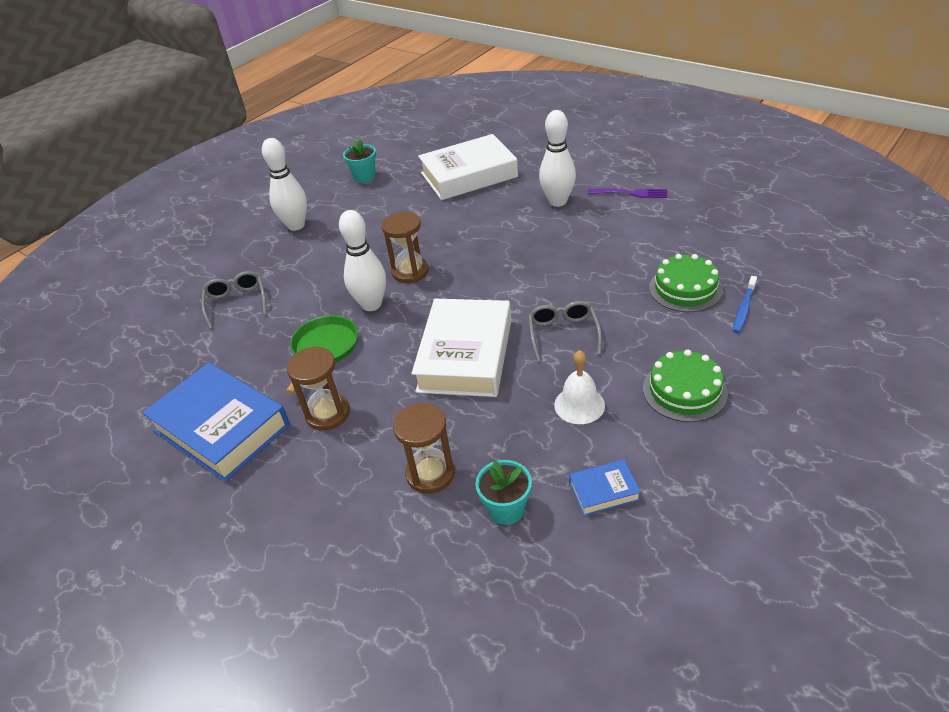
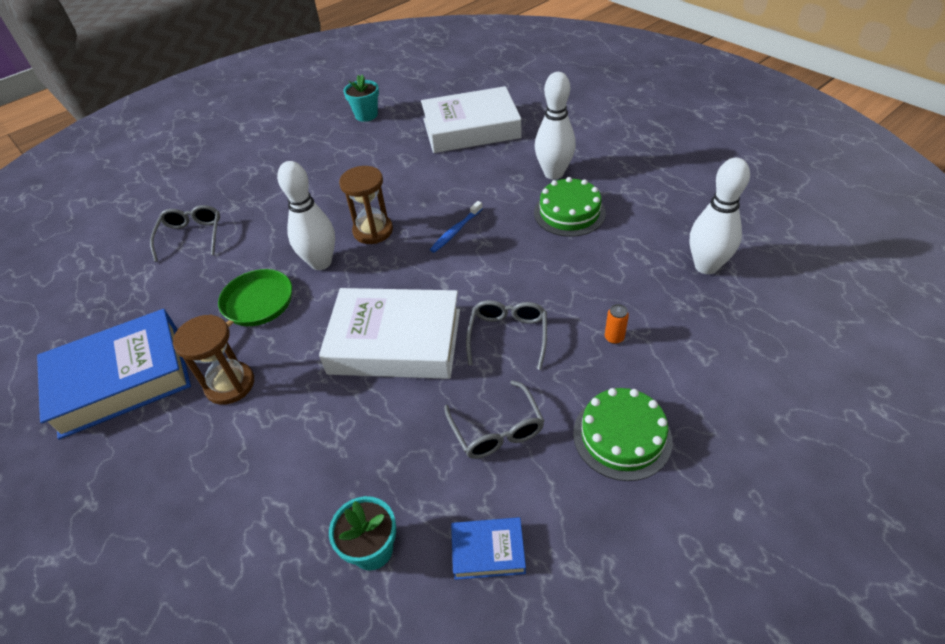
camera: 10 degrees right, 5 degrees up
(221, 428) = (121, 379): blue book -> blue book turned 75 degrees counterclockwise
(296, 225) = (280, 159): white bowling pin -> white bowling pin (706, 266)
(430, 473) = (307, 483): brown hourglass -> none
(465, 355) = (395, 341): white book -> white book turned 75 degrees clockwise
(579, 405) = (497, 430): white bell -> grey glasses
(630, 193) = (636, 176): purple fork -> none
(654, 320) = (614, 338): none -> orange can
(685, 288) = (662, 304): green cake -> green cake (569, 213)
(744, 309) = (723, 342): blue toothbrush -> blue toothbrush (455, 231)

